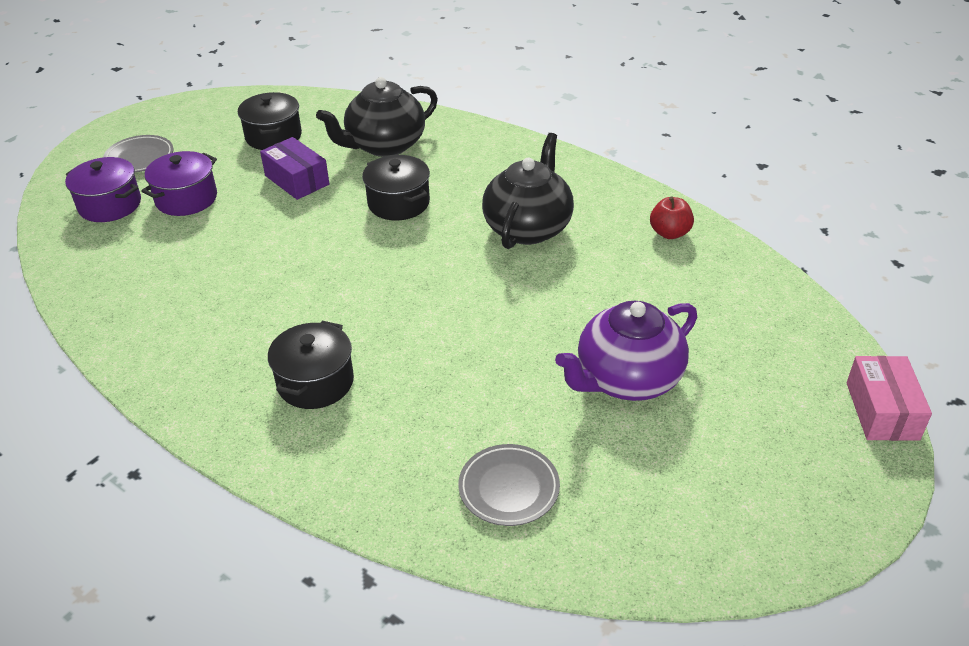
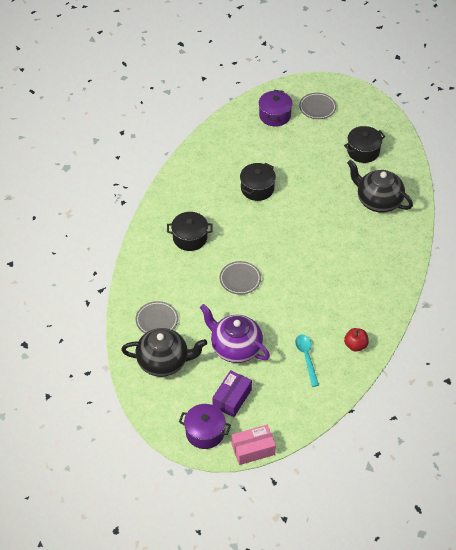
camera: 70 degrees right, 10 degrees up
(186, 199) = (292, 141): purple pot -> purple pot (205, 433)
(297, 180) = (328, 176): purple box -> purple box (232, 398)
(398, 203) = (328, 224): black pot -> black pot (257, 189)
(462, 334) = (240, 279): none -> grey plate
(528, 227) = (332, 283): black teapot -> black teapot (164, 362)
(679, 292) = (306, 358): none -> turquoise spoon

